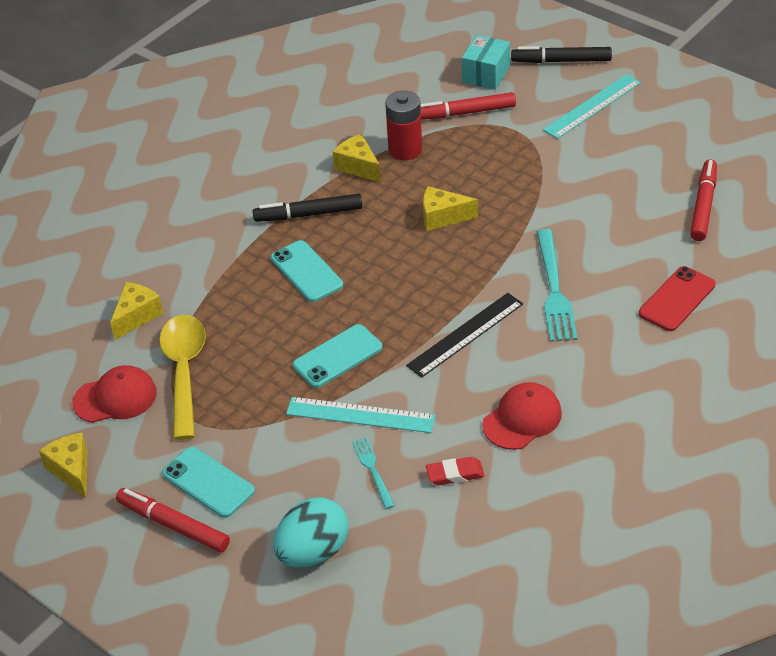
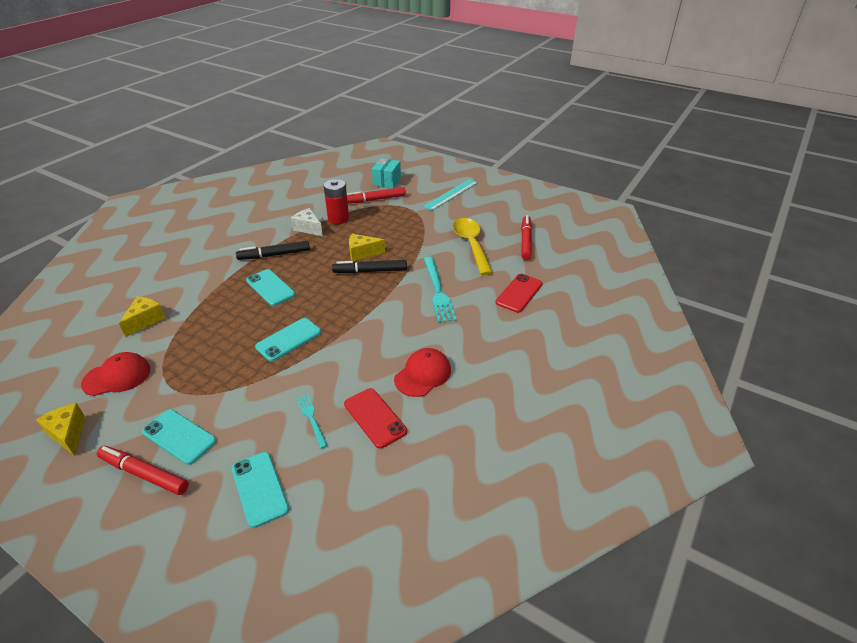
camera: 10 degrees left, 5 degrees down
(184, 371) = (173, 355): yellow spoon -> yellow spoon (471, 245)
(313, 552) = (259, 488): turquoise egg -> turquoise phone
(358, 167) = (308, 228): yellow cheese -> white cheese
(360, 415) = (303, 378): turquoise ruler -> none
(455, 474) = (375, 417): red eraser -> red phone
(465, 334) = (379, 321): black ruler -> none
(561, 61) = (430, 174): black marker -> black marker (370, 271)

